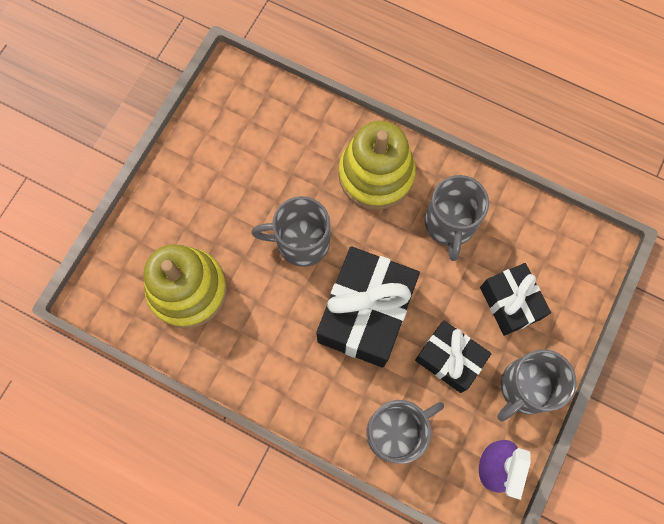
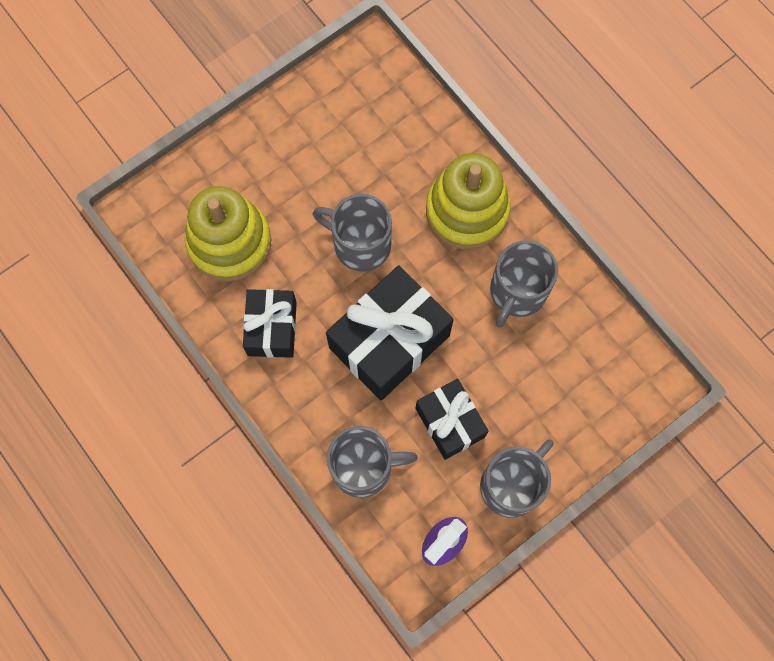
camera: 25 degrees right, 0 degrees up
(510, 303) = (538, 396): black gift -> black gift (272, 328)
(525, 388) = (512, 485): grey mug -> grey mug turned 150 degrees clockwise

